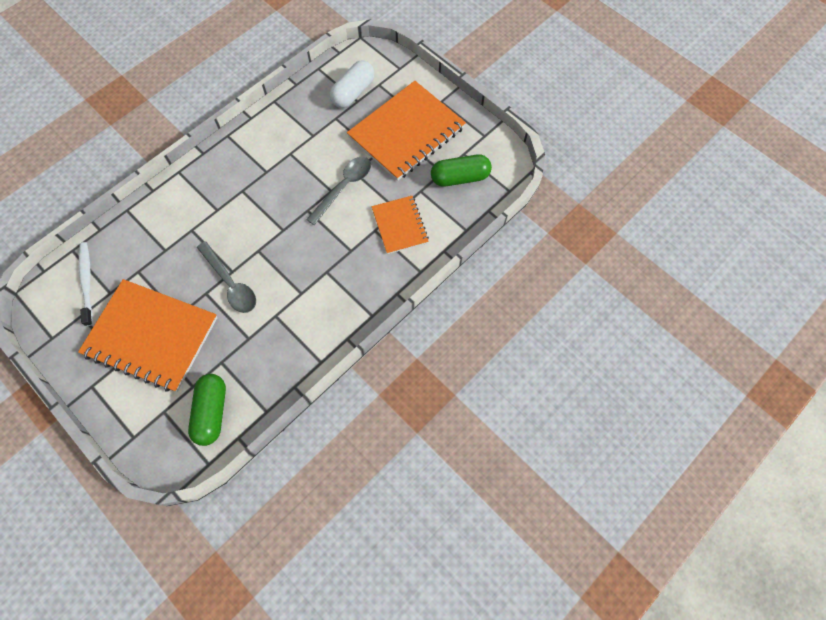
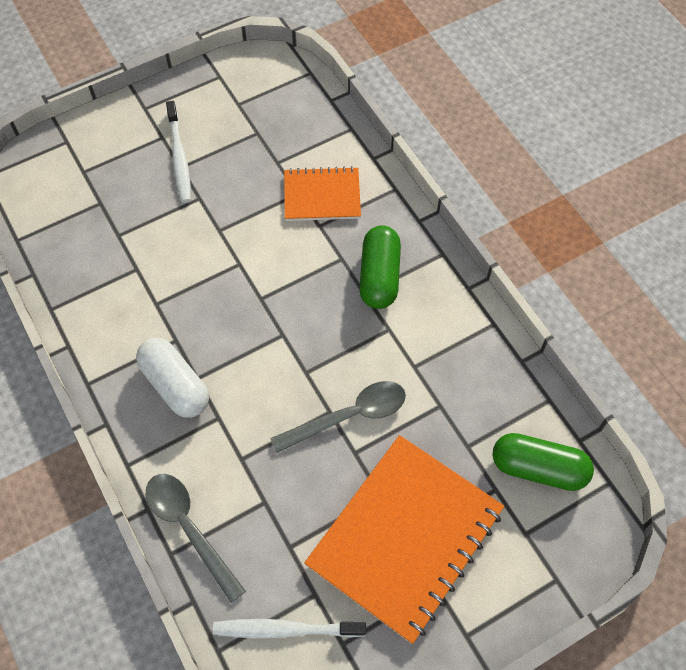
camera: 75 degrees left, 5 degrees down
(344, 187) = (240, 247): grey spoon -> grey spoon (189, 528)
(353, 92) = (83, 204): white capsule -> white capsule (175, 385)
(406, 132) = (179, 157): orange notebook -> white toothbrush
(460, 178) = (273, 116): green capsule -> green capsule (379, 276)

